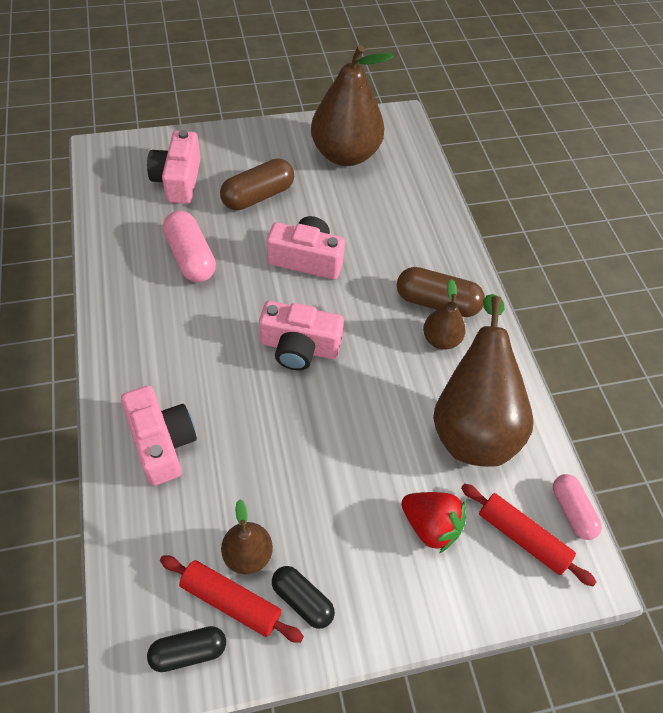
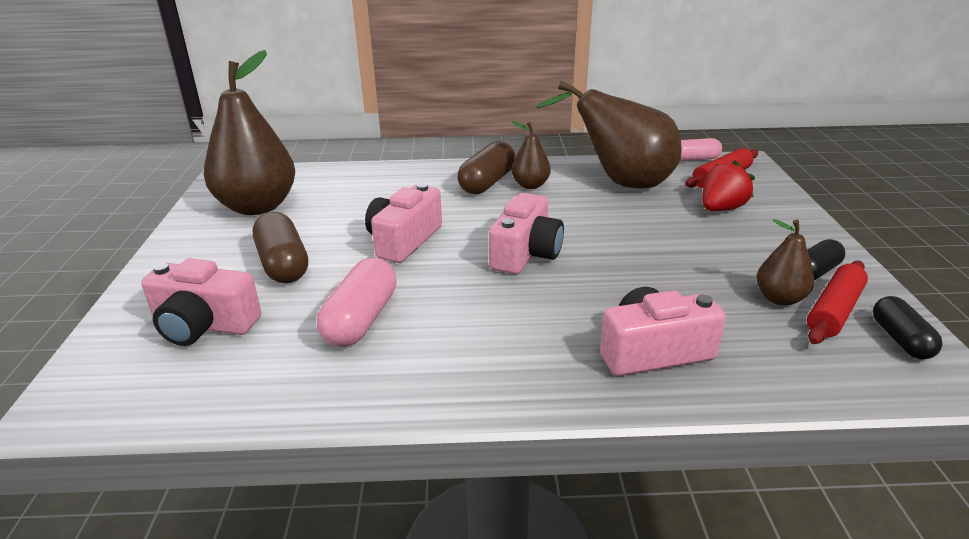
camera: 75 degrees left, 25 degrees down
(191, 257) = (361, 320): pink capsule -> pink capsule turned 60 degrees counterclockwise

